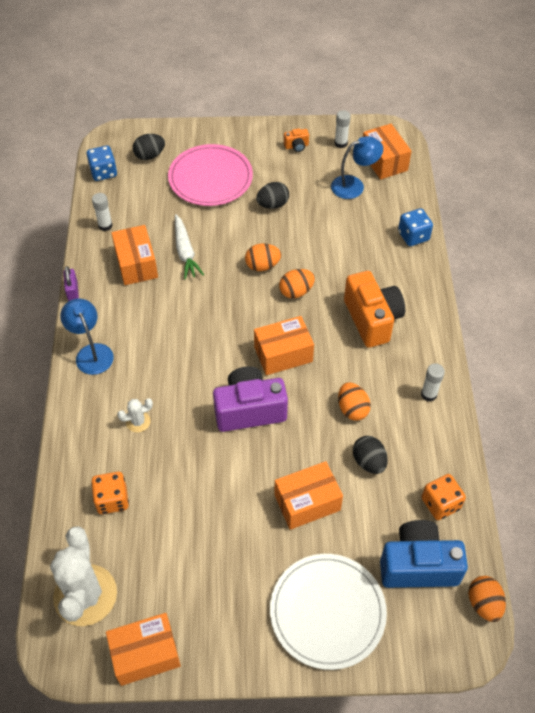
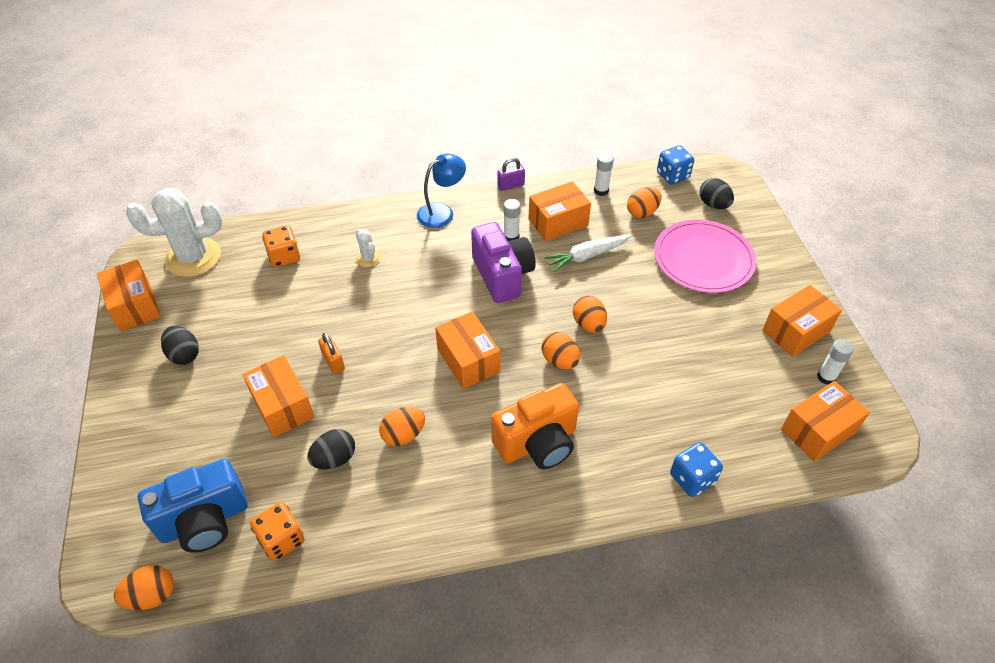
camera: 80 degrees right, 5 degrees down
(143, 203) = (642, 212): none -> orange egg
(249, 410) = (391, 341): purple camera -> purple camera (502, 275)
(264, 458) = (333, 362): none -> orange padlock
(273, 204) = (686, 321): black egg -> black egg (184, 355)
(296, 146) = (796, 331): orange camera -> orange box
(327, 612) = (159, 438): white plate -> none
(354, 185) = (755, 400): blue lamp -> none
(418, 565) = (204, 520): blue camera -> blue camera turned 75 degrees clockwise
(429, 394) = (435, 516): white glue stick -> white glue stick (511, 237)

